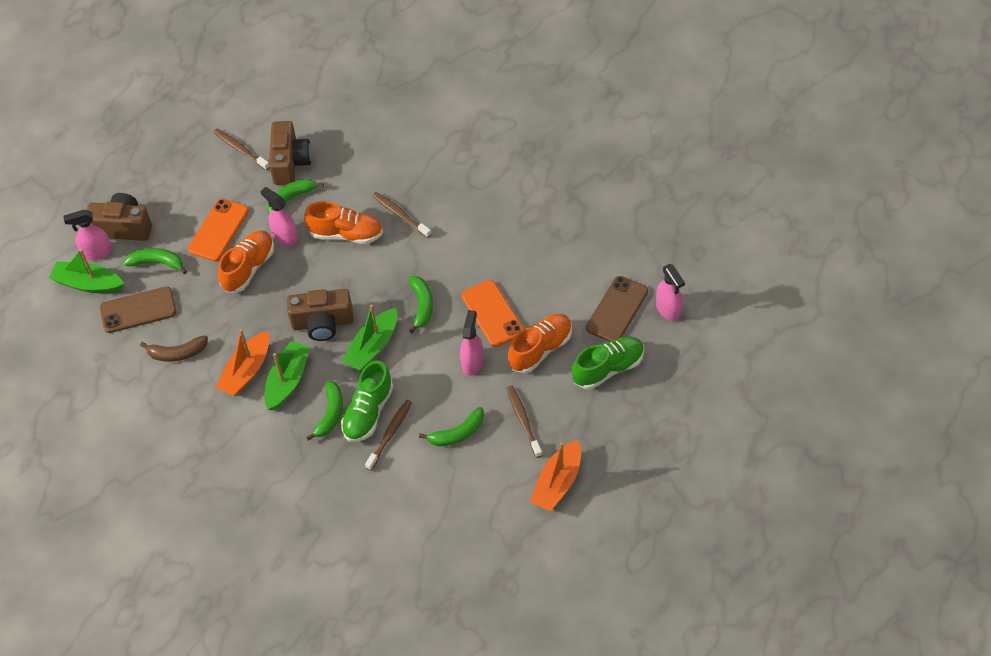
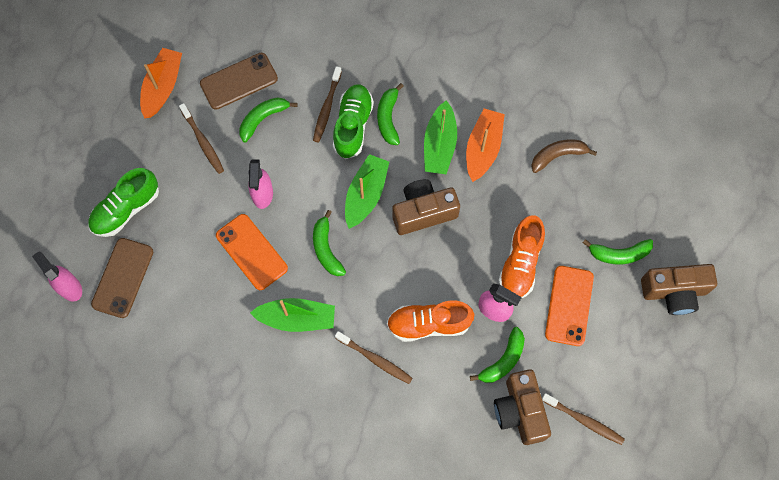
camera: 165 degrees right, 15 degrees up
(88, 284) = (681, 217): green boat -> green boat (297, 318)
(97, 252) = (688, 256): pink spray bottle -> none
(138, 310) = (616, 196): brown phone -> brown phone (239, 81)
(540, 349) = (196, 219): orange shoe -> none

